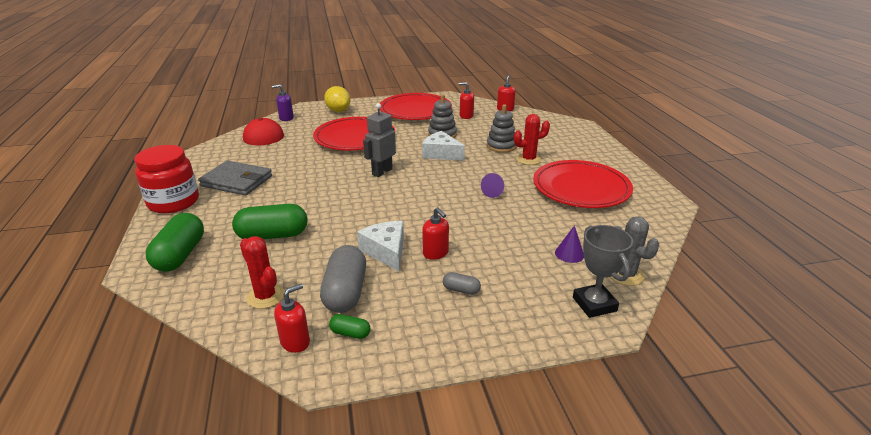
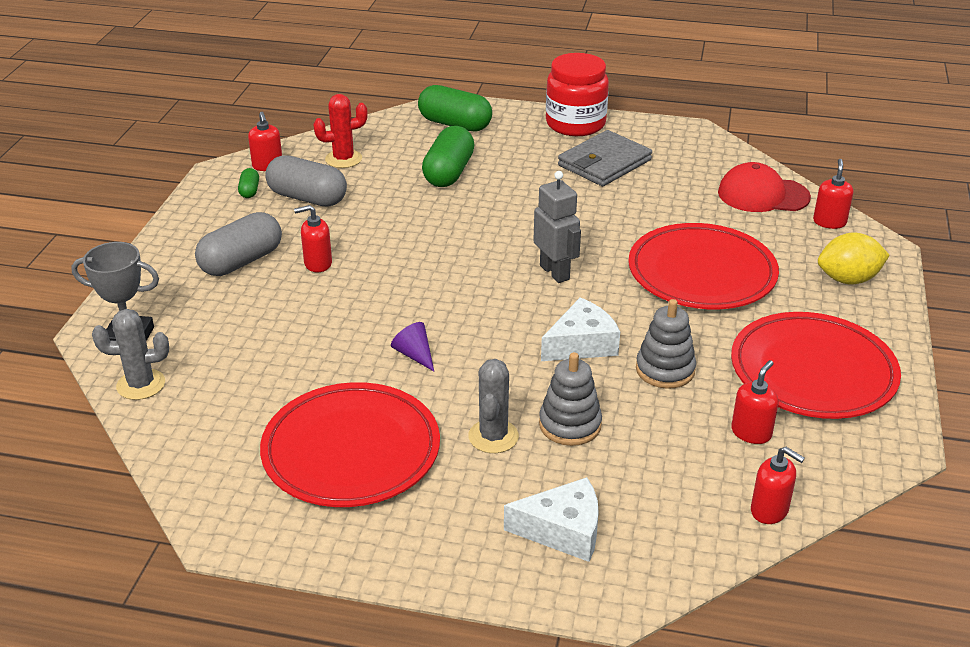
camera: 115 degrees right, 5 degrees up
(286, 118) = (829, 222): purple soap dispenser -> red soap dispenser
(350, 333) = (249, 191): green capsule -> green capsule turned 45 degrees counterclockwise
(386, 251) = (352, 233): white cheese -> white cheese (563, 530)
(461, 290) = (241, 261): grey capsule -> grey capsule, size x2.13
(528, 159) = (493, 436): red cactus -> grey cactus
(569, 254) = (219, 359): purple cone -> none

